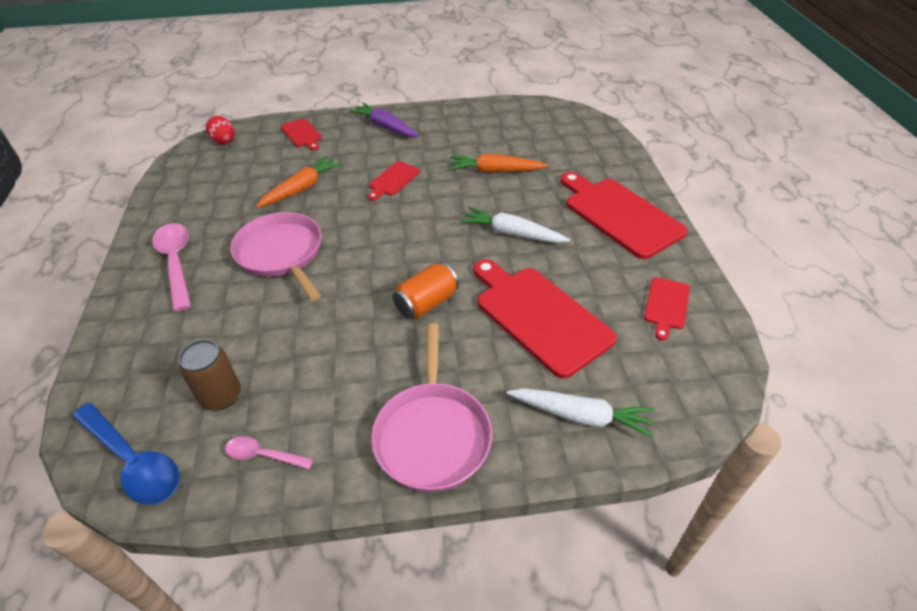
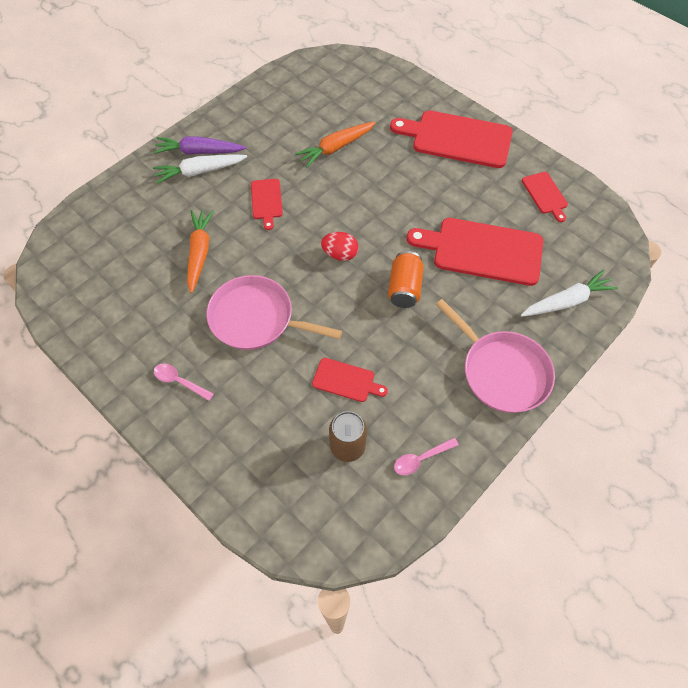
camera: 40 degrees left, 15 degrees up
(133, 461) = (344, 527): blue spoon -> none
(176, 263) = (180, 381): pink spoon -> pink spoon, size x0.54
(223, 140) = (63, 248): red egg -> red egg (340, 254)
(302, 134) = (131, 199): red cutting board -> red cutting board (346, 380)
(512, 233) = (403, 197): white carrot -> white carrot (199, 172)

